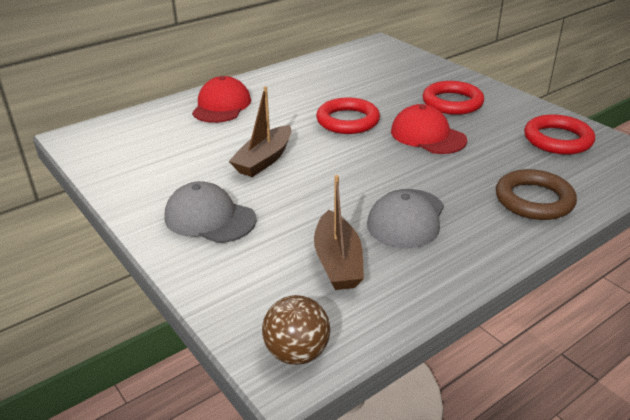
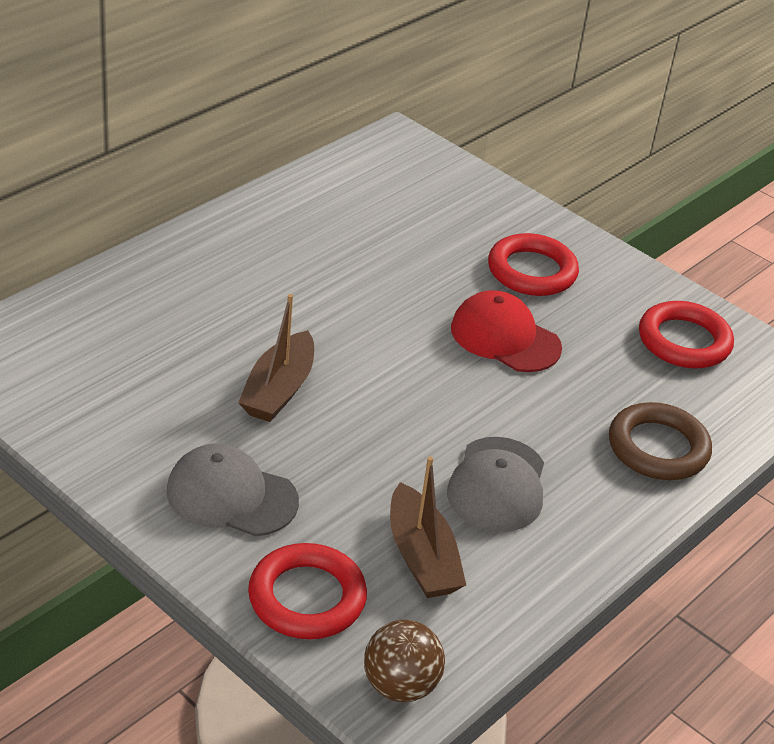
camera: 15 degrees left, 5 degrees up
(221, 106) = (181, 282): red cap -> none
(347, 121) = (384, 311): red ring -> red ring (307, 598)

